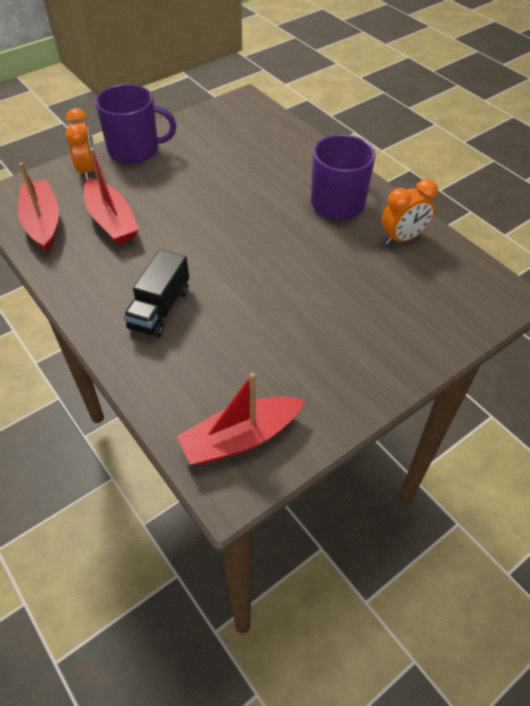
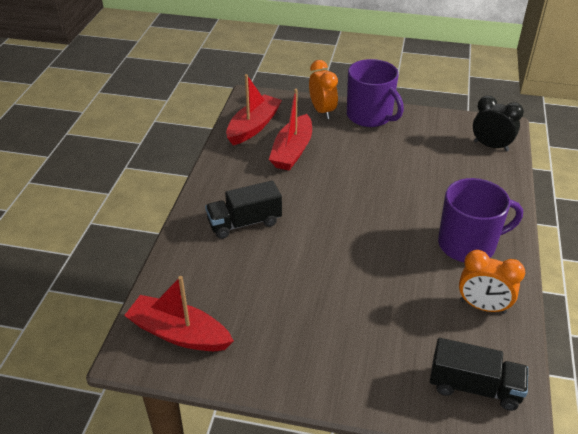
camera: 50 degrees right, 10 degrees down
(88, 170) = (322, 111): orange clock -> orange clock turned 60 degrees counterclockwise
(256, 120) = (491, 146): none -> black clock
(466, 294) = (474, 387): none -> black truck

